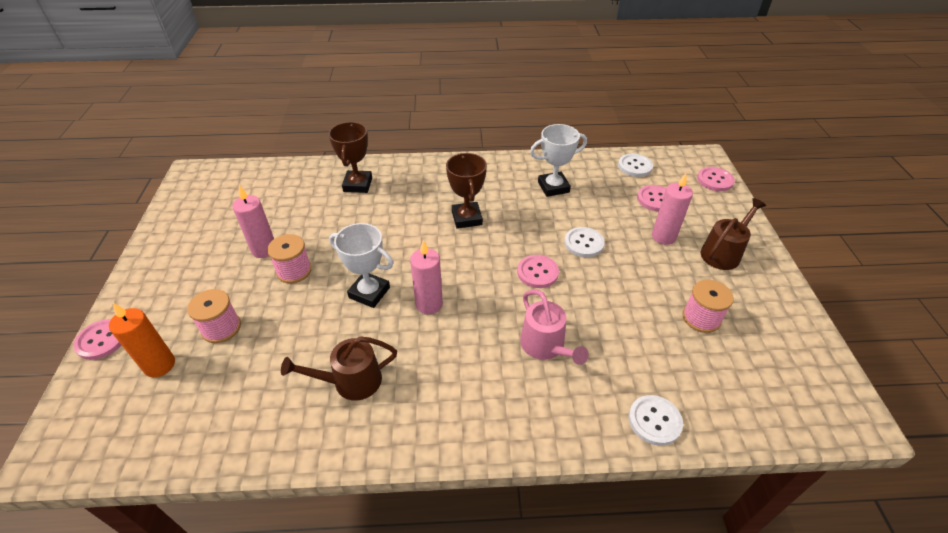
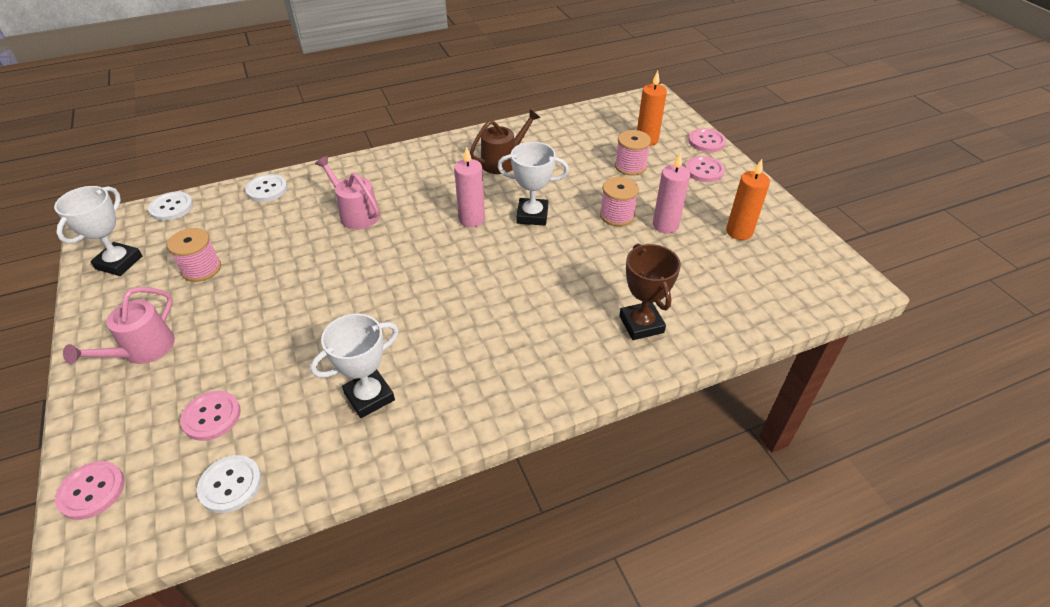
camera: 160 degrees right, 0 degrees up
(214, 228) = (739, 232): none -> orange candle
(467, 218) = (474, 314): brown trophy -> none
(537, 272) = (373, 272): pink button -> pink button (704, 170)
(584, 243) = (322, 318): white button -> white button (171, 207)
(663, 237) = (216, 354): pink candle -> none
(723, 253) = (143, 350): brown watering can -> pink watering can
(793, 349) = (119, 262): none -> white trophy

